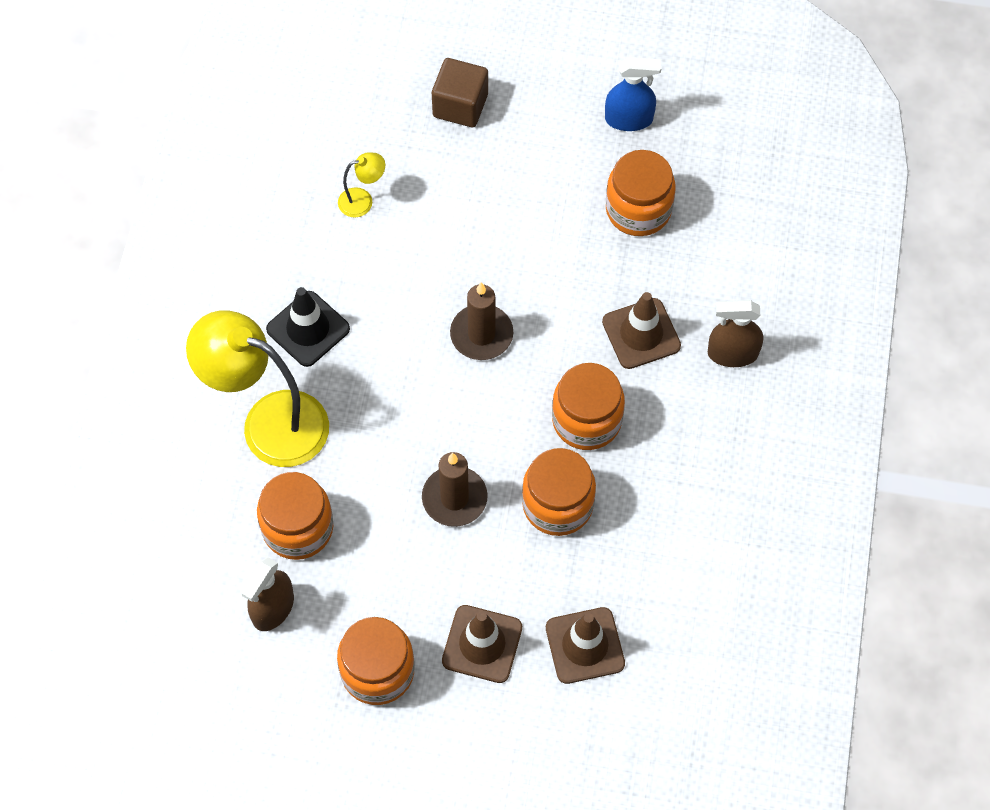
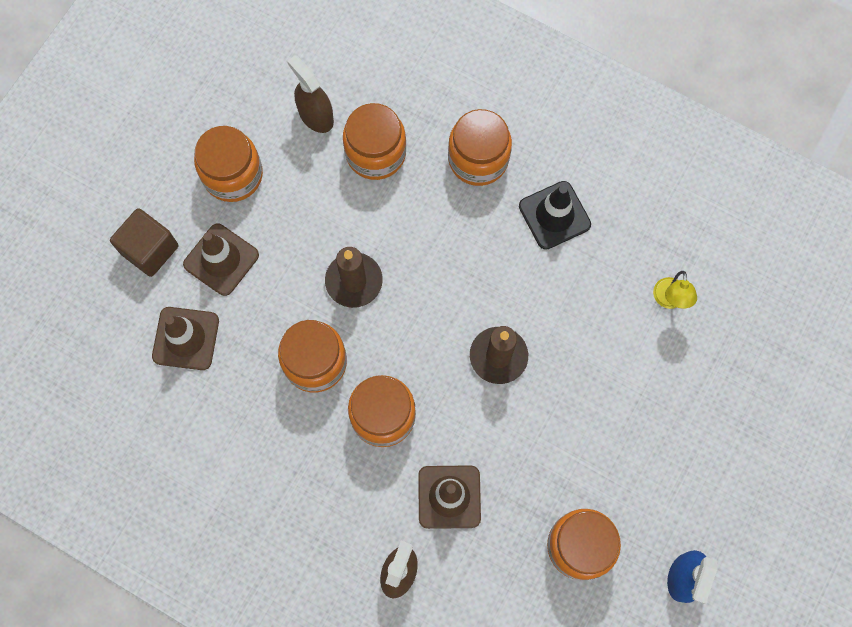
camera: 110 degrees right, 10 degrees up
(269, 422) = (478, 159): yellow lamp -> orange jar
(460, 105) = (747, 421): brown cube -> brown cube (150, 249)

